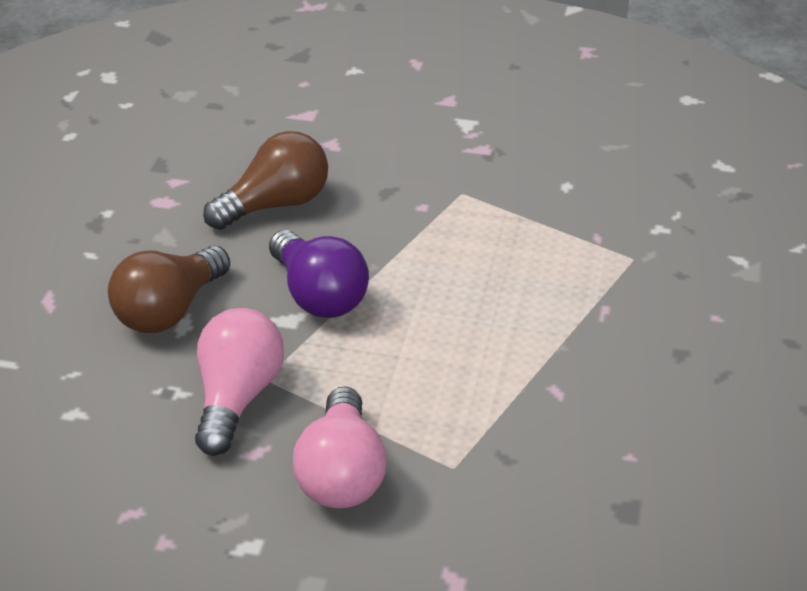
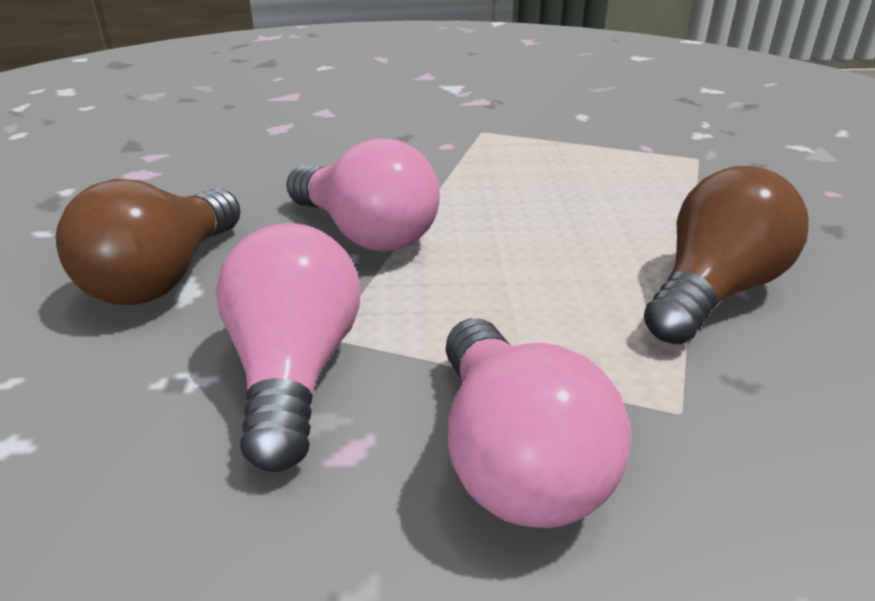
camera: 15 degrees left, 5 degrees down
(275, 205) = (279, 161): brown light bulb -> brown light bulb (713, 291)
(318, 295) = (366, 233): purple light bulb -> pink light bulb

